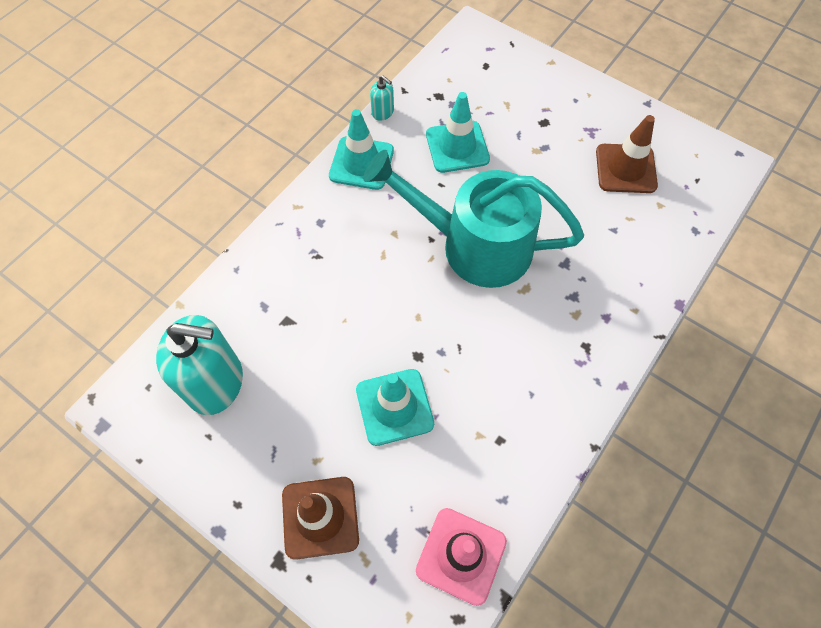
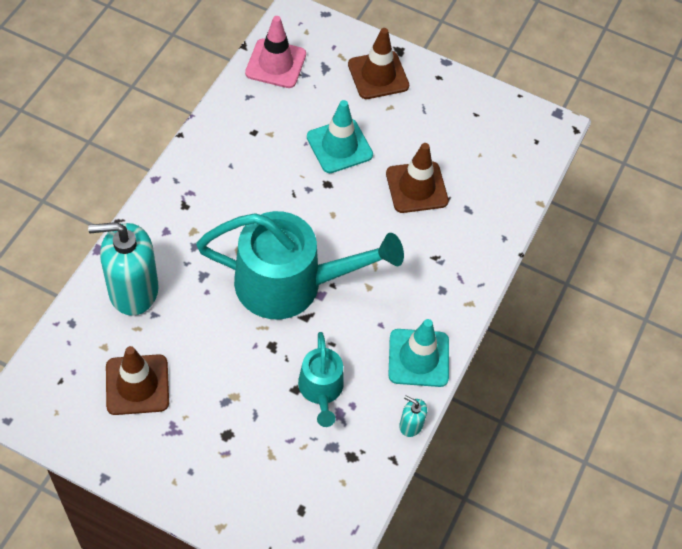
camera: 165 degrees right, 5 degrees down
(216, 383) = (485, 149): turquoise soap dispenser -> turquoise soap dispenser (133, 290)
(314, 340) = (416, 187): none -> brown traffic cone
(457, 147) = (321, 390): turquoise traffic cone -> turquoise watering can

